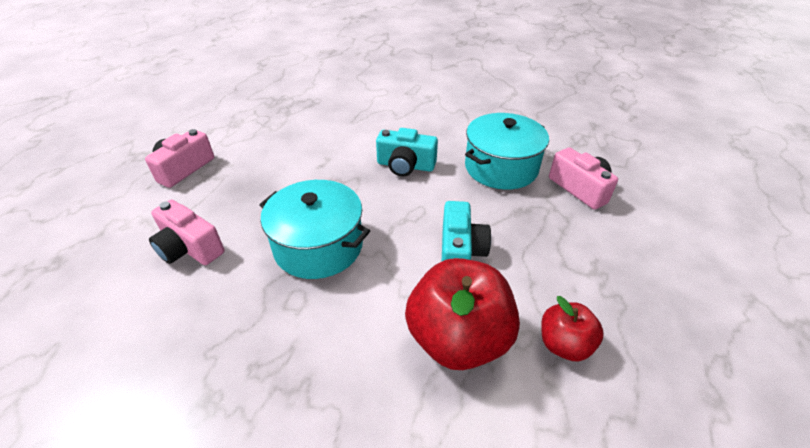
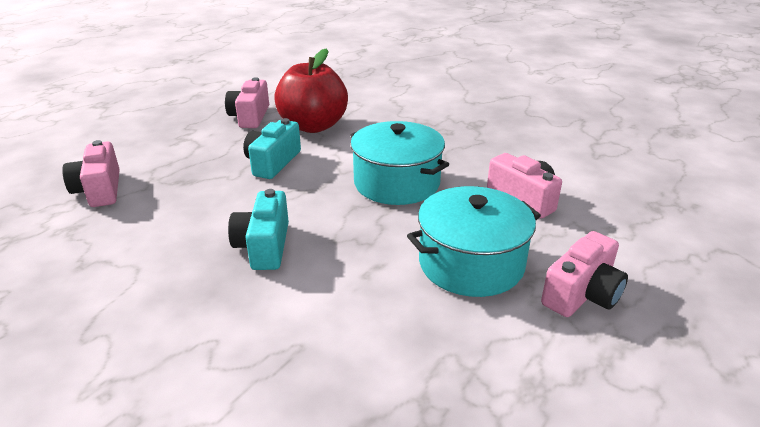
camera: 165 degrees left, 10 degrees down
(405, 165) = (264, 246): turquoise camera -> turquoise camera turned 120 degrees counterclockwise
(501, 167) = (150, 224): turquoise pot -> turquoise pot (471, 263)
(564, 344) = (250, 117): red apple -> pink camera

